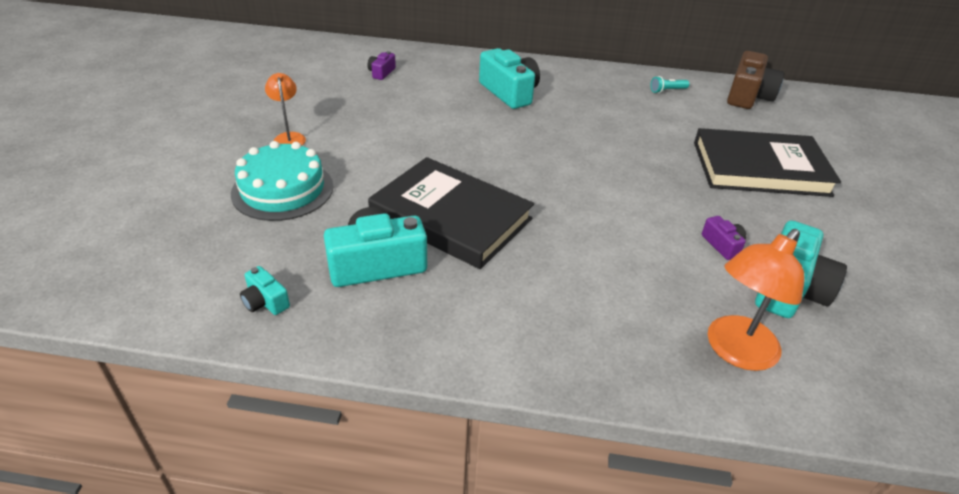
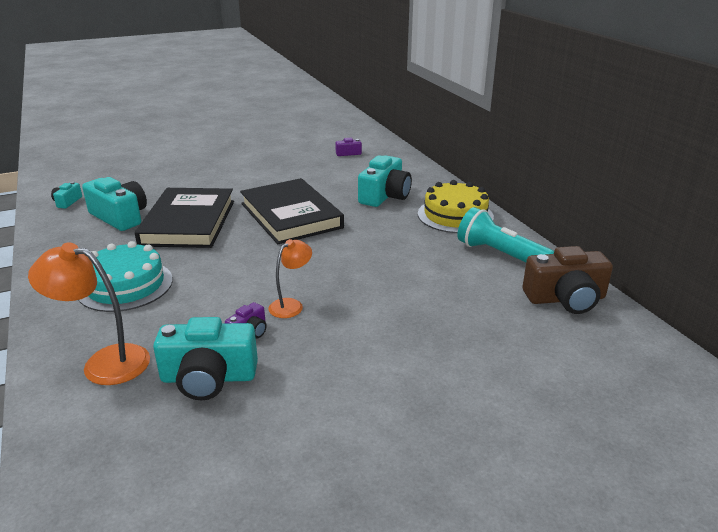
camera: 60 degrees right, 10 degrees down
(282, 190) = (173, 173): turquoise cake -> turquoise cake (125, 285)
(289, 137) = (230, 157): orange lamp -> orange lamp (291, 305)
(583, 80) = (455, 215): none -> yellow cake
(667, 91) = (500, 255): turquoise flashlight -> turquoise flashlight, size x2.19
(760, 168) = (410, 330): black book -> black book (291, 215)

